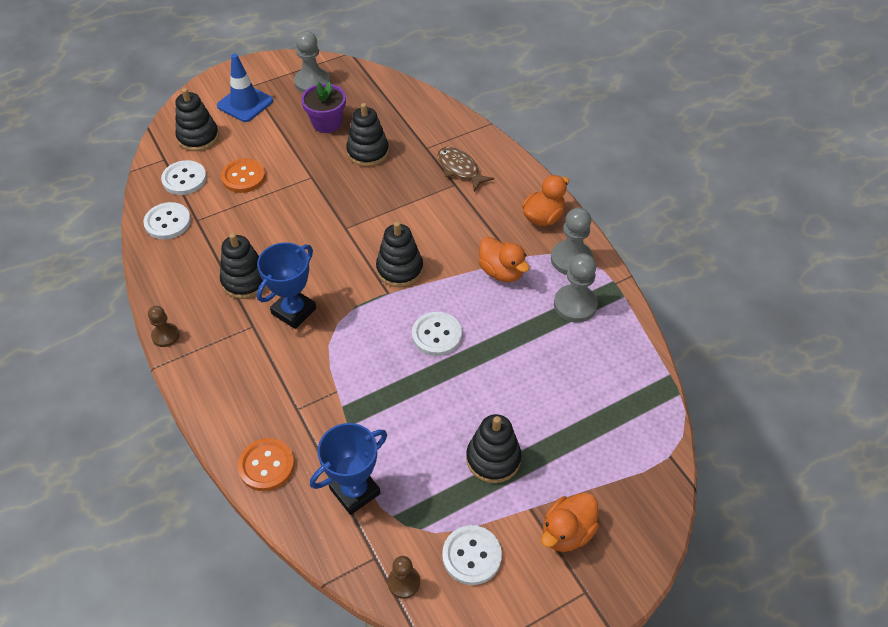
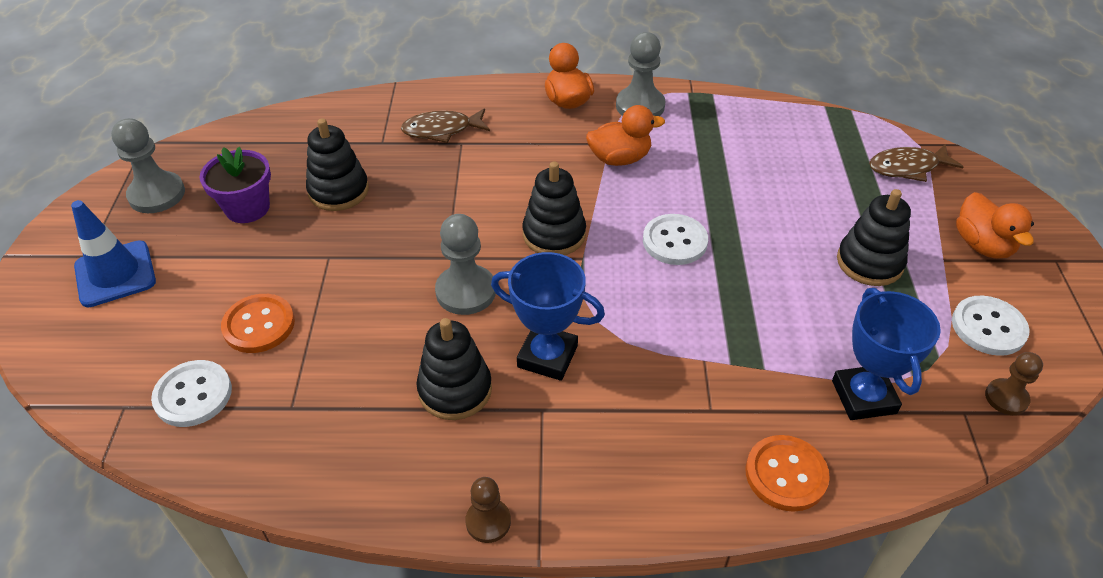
camera: 60 degrees left, 5 degrees down
(168, 222) = (262, 445): white button -> none
(198, 137) = (124, 350): black stacking toy -> none
(293, 311) = (547, 356): blue trophy -> blue trophy turned 45 degrees counterclockwise
(575, 305) = (702, 127): grey pawn -> grey pawn (466, 291)
(630, 455) = (907, 167): none -> brown fish

